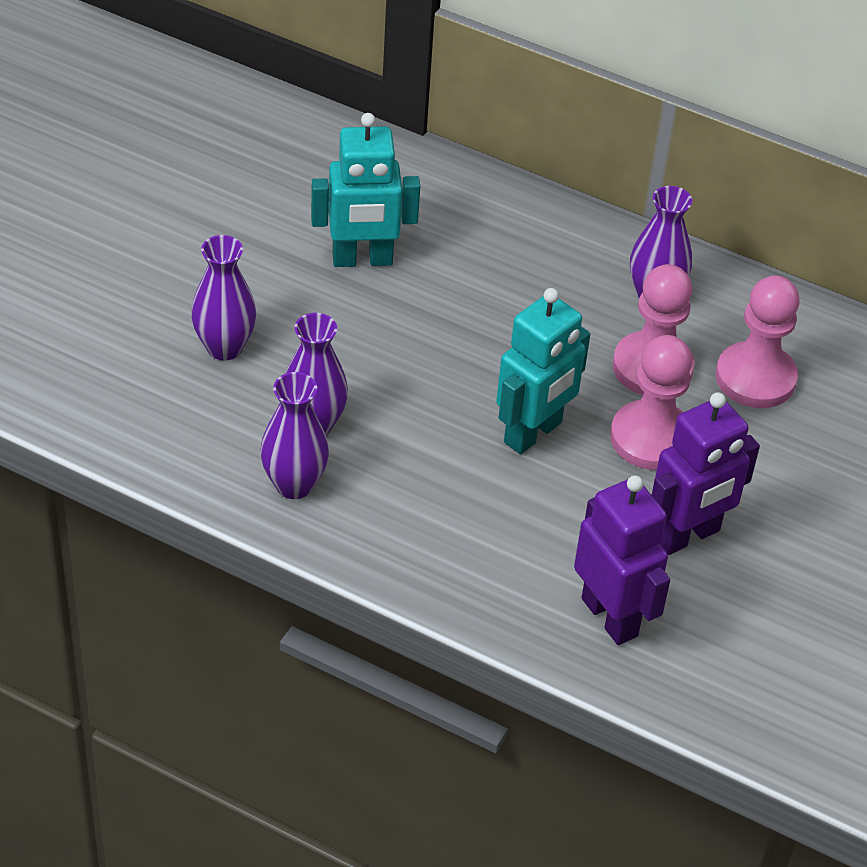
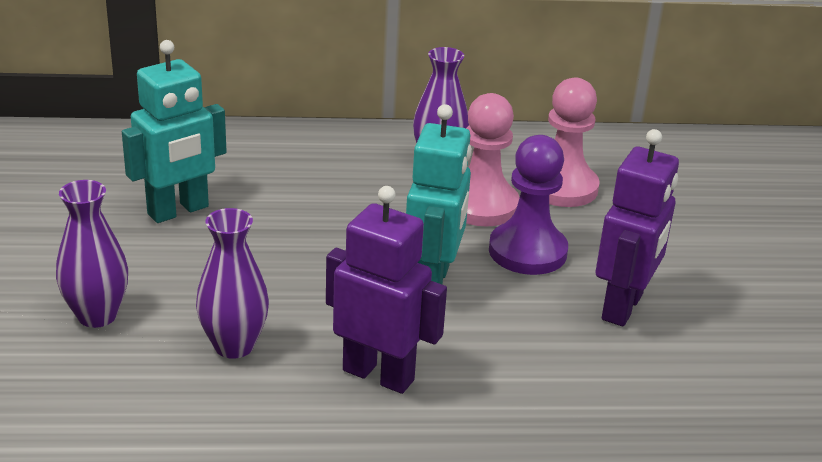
camera: 30 degrees left, 15 degrees down
(294, 485) = (254, 401): purple vase -> none
(610, 617) = (626, 392): purple robot -> purple robot (378, 375)
(651, 438) = (527, 251): pink pawn -> purple pawn

